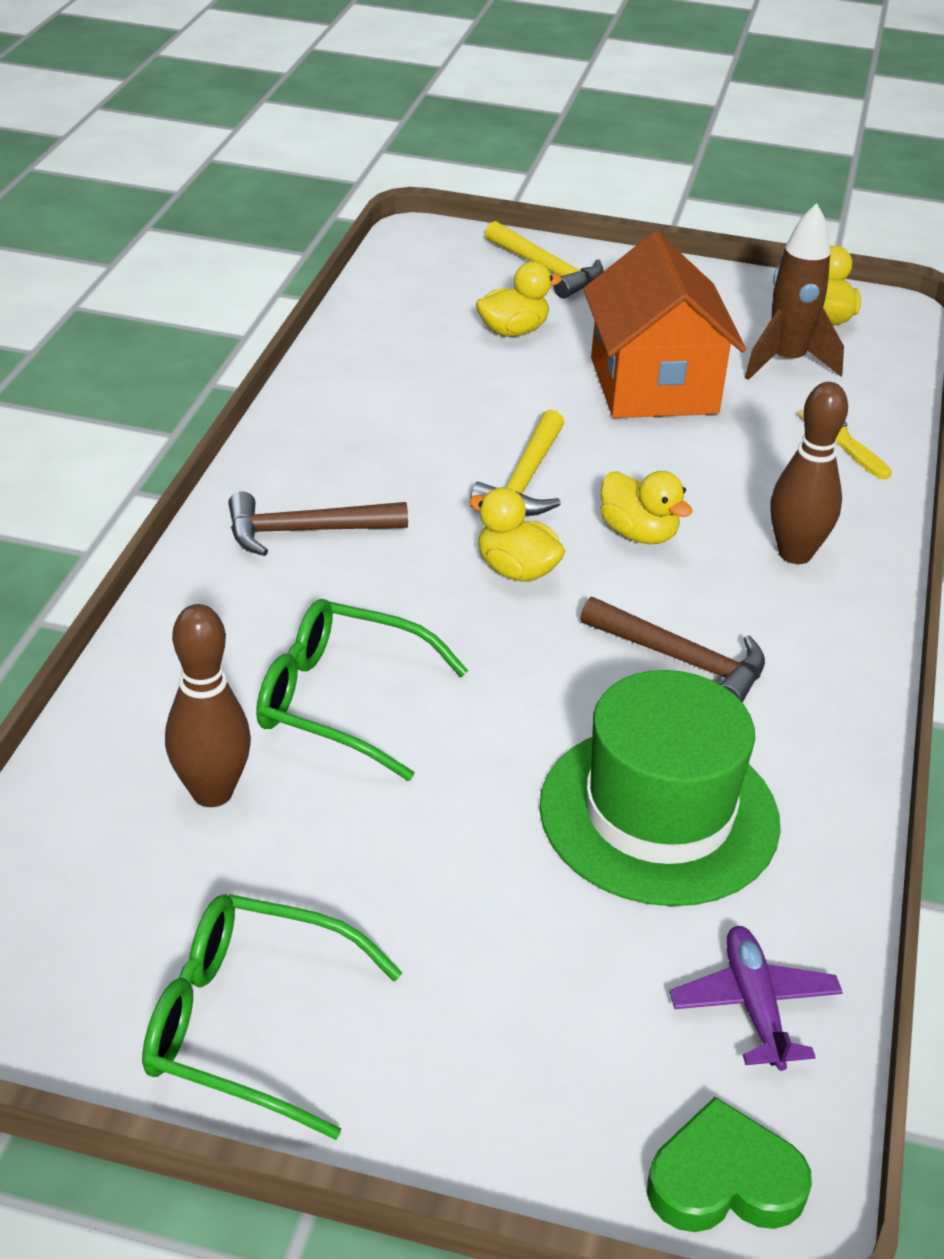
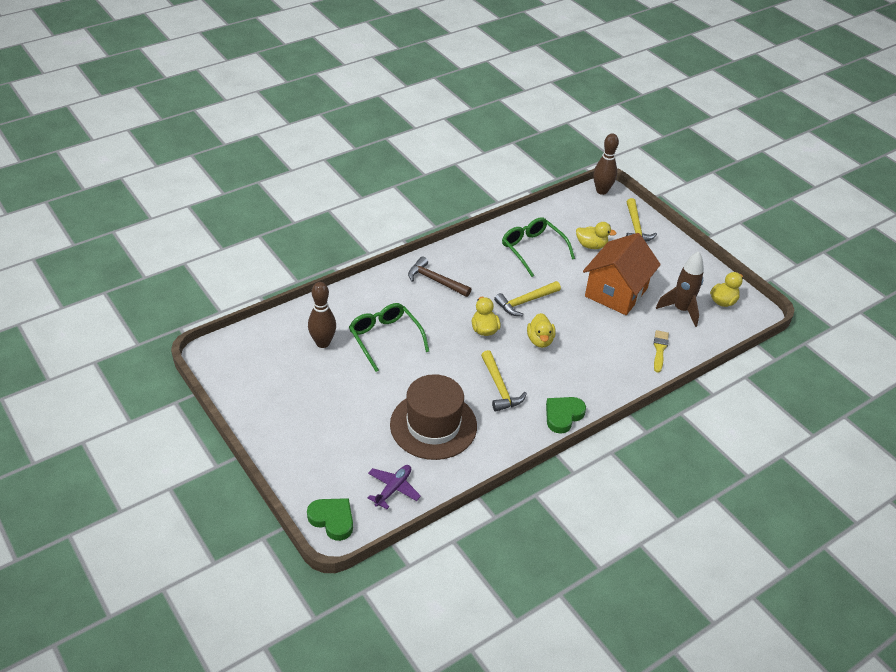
camera: 40 degrees right, 5 degrees up
(250, 1024) = (267, 406): green glasses -> green glasses (533, 250)
(659, 814) = (433, 425): green hat -> brown hat
(682, 660) = (499, 388): brown hammer -> yellow hammer
(795, 553) = (584, 377): brown bowling pin -> brown bowling pin (601, 191)
(851, 642) = (563, 416): none -> green heart

